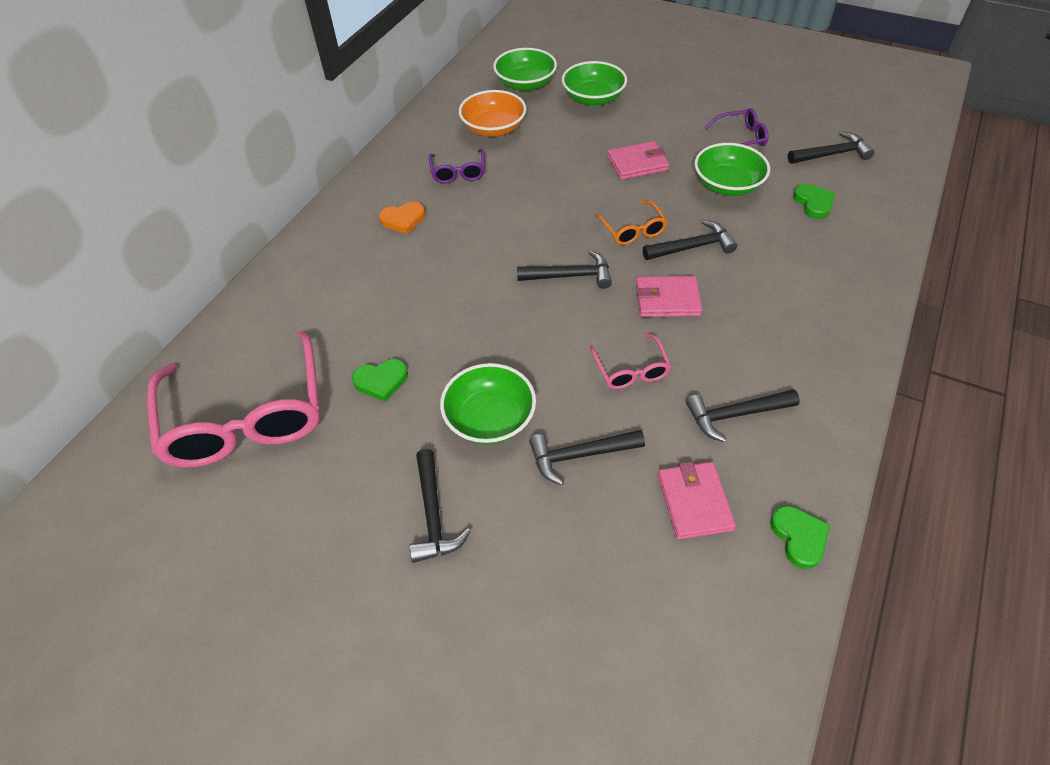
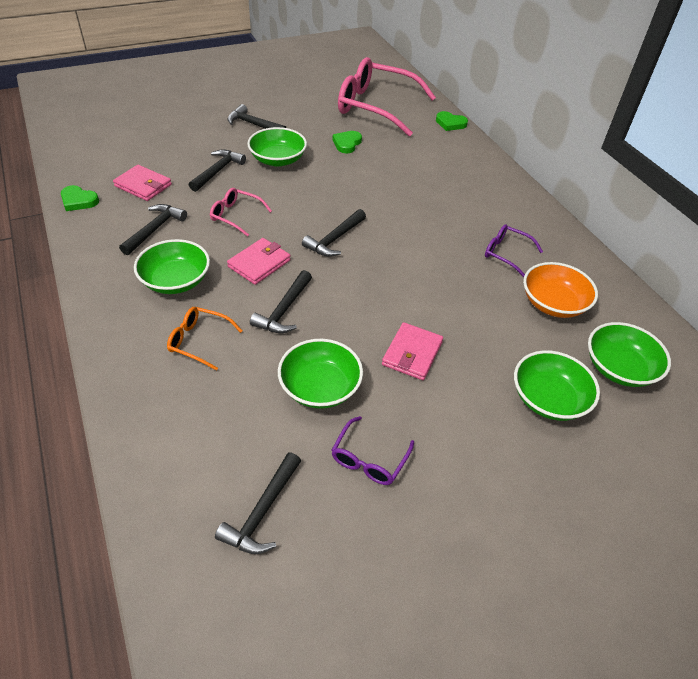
camera: 125 degrees right, 5 degrees down
(403, 220) = (475, 206): orange heart -> none
(633, 230) = (339, 294): orange glasses -> orange glasses (199, 341)
(763, 335) = (176, 281): none -> green bowl
(813, 203) = (229, 424): green heart -> green heart (450, 123)

